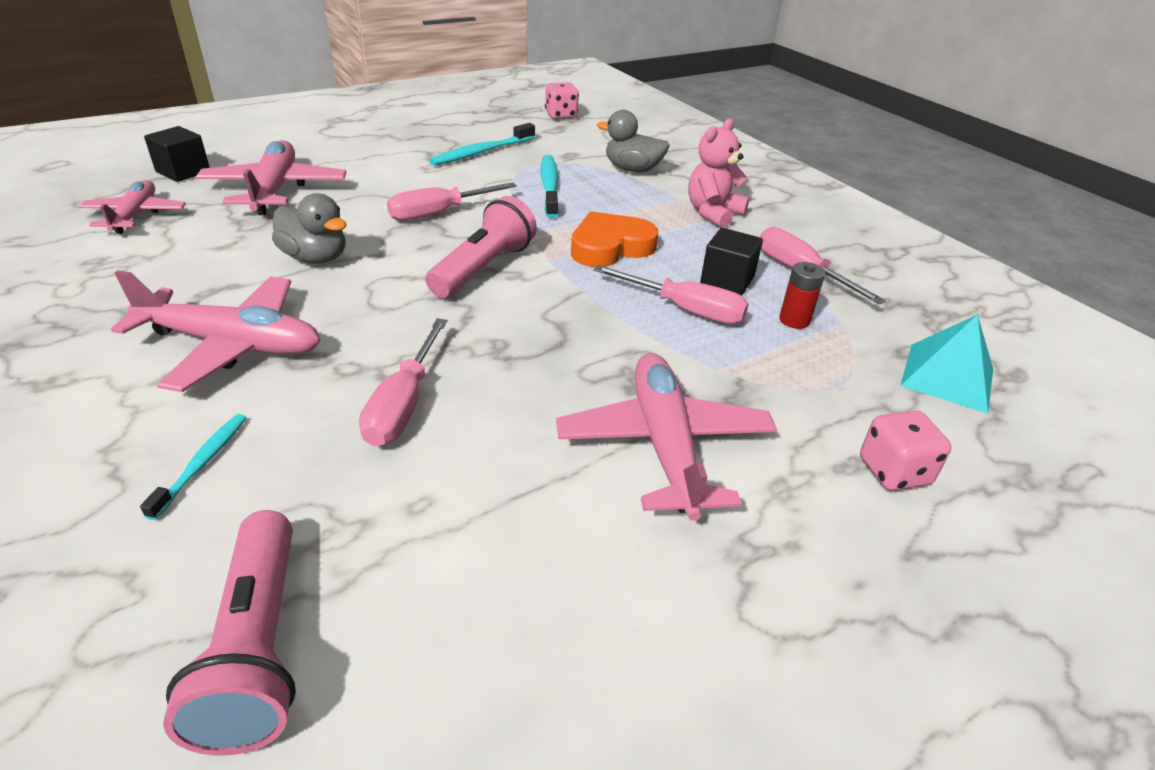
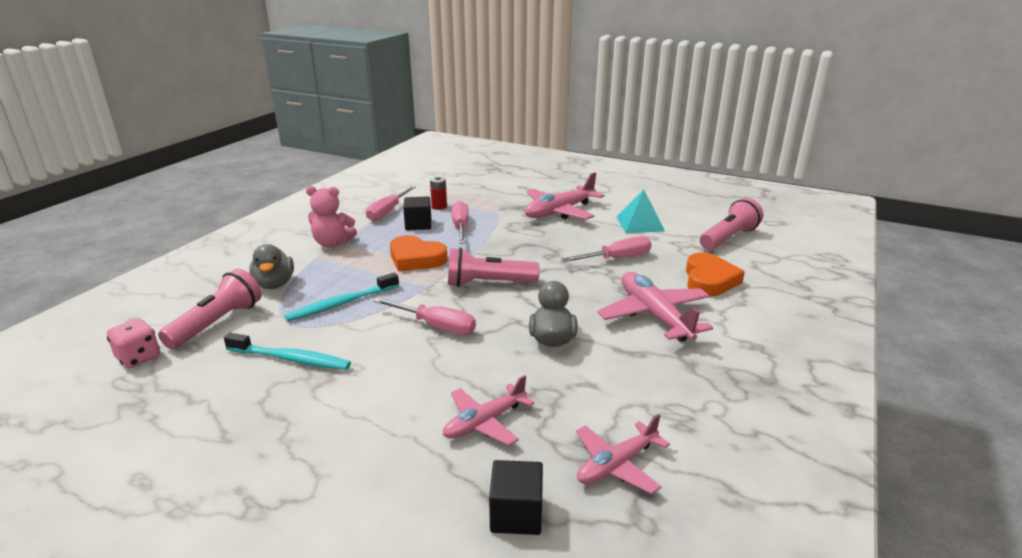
camera: 120 degrees left, 10 degrees down
(202, 463) = (709, 280): turquoise toothbrush -> orange heart
(275, 189) = (484, 422): pink plane -> pink plane, size x0.64
(581, 141) = (218, 323): none -> pink flashlight
(894, 471) = (519, 182): pink dice -> none
(947, 377) = (448, 180): turquoise pyramid -> turquoise pyramid (640, 223)

